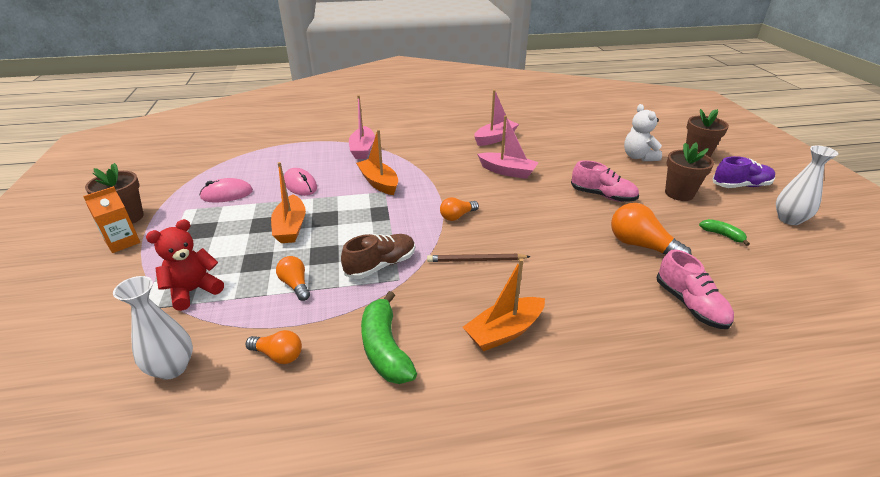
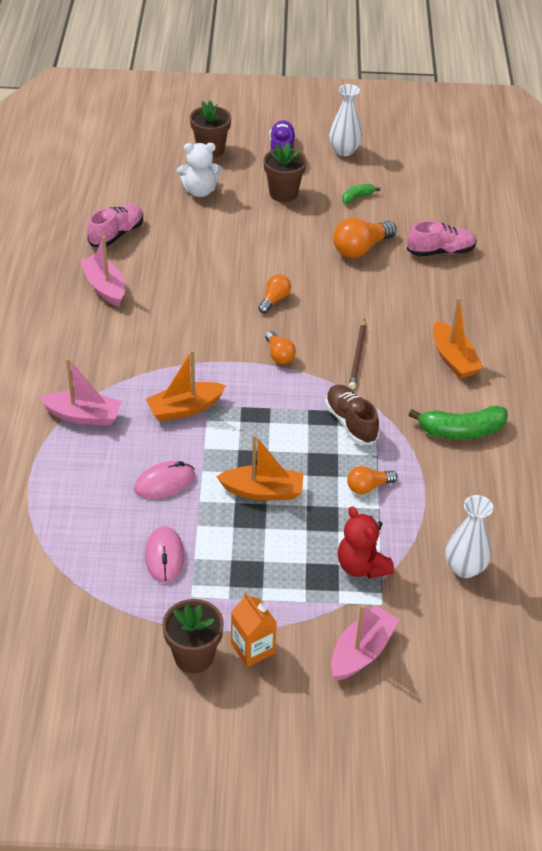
camera: 80 degrees left, 10 degrees up
(278, 355) = (459, 497): orange light bulb -> orange light bulb (274, 300)
(507, 171) = (196, 297): pink boat -> pink boat (362, 651)
(602, 196) = (271, 243): pink shoe -> pink shoe (116, 234)

